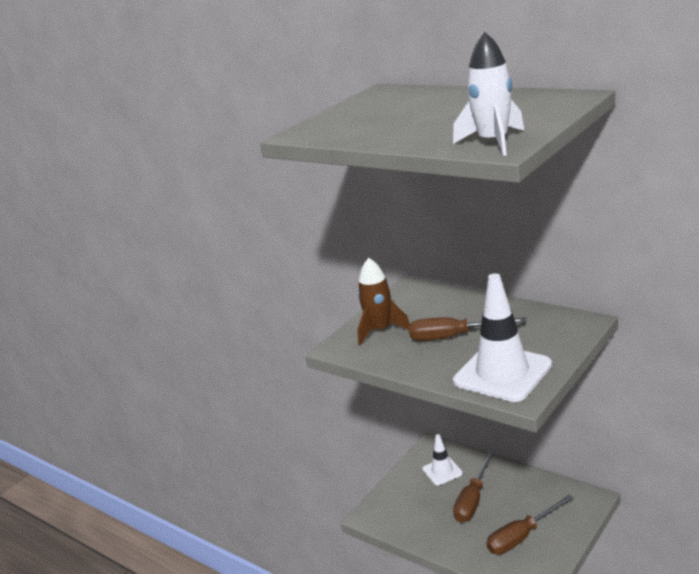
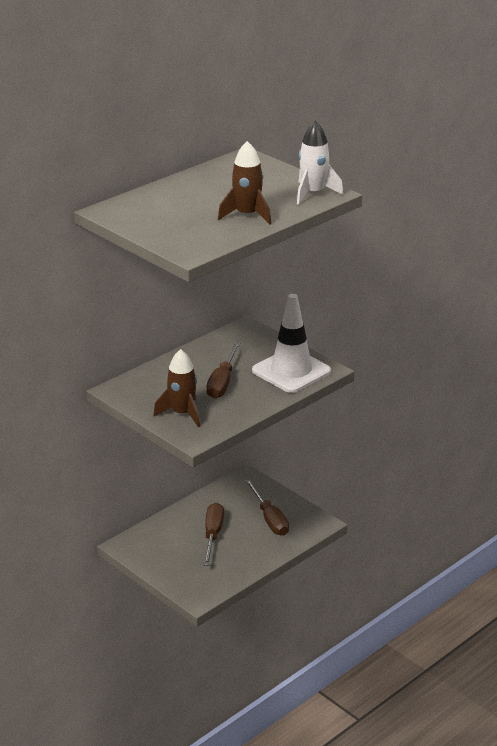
camera: 85 degrees left, 5 degrees up
(404, 131) = (247, 215): none -> brown rocket
(442, 471) = (164, 545): white traffic cone -> none
(473, 500) = (213, 535): brown screwdriver -> brown screwdriver turned 120 degrees counterclockwise

